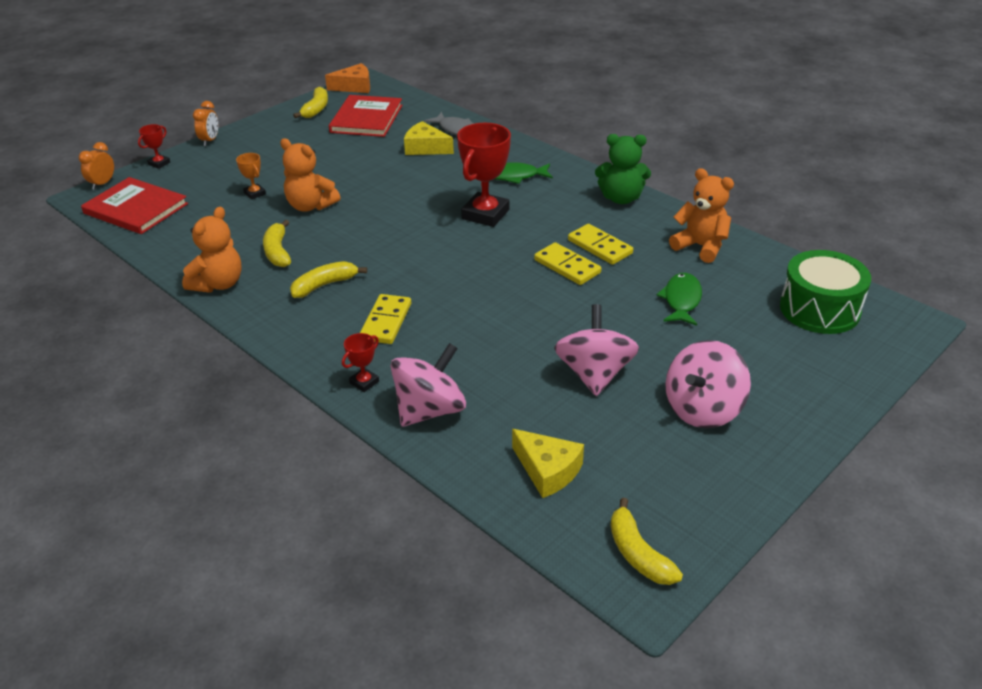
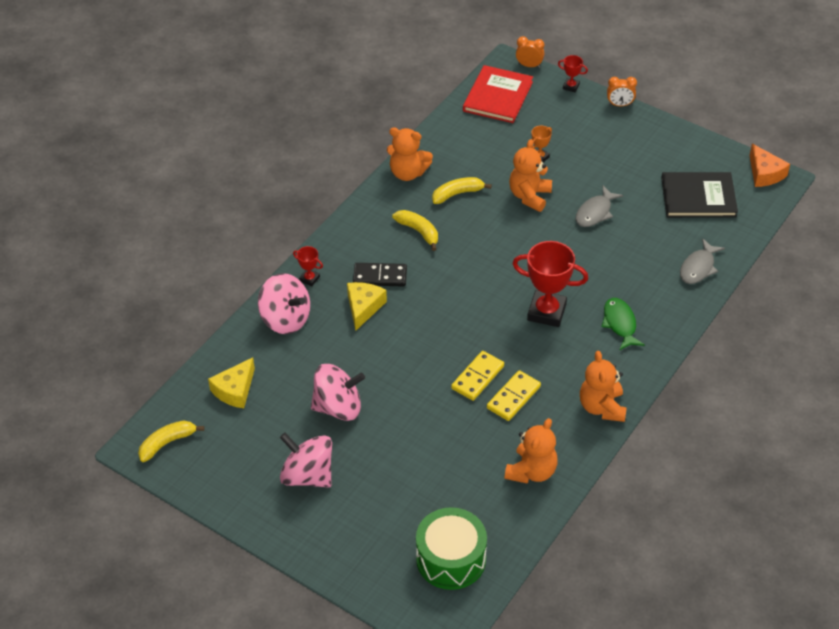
camera: 80 degrees right, 10 degrees up
(316, 109) = (705, 157): yellow banana -> none
(357, 171) = (595, 212): none -> grey fish
(366, 119) = (698, 197): red book -> black book
(386, 322) = (380, 276): yellow domino -> black domino
(425, 148) = (654, 251): yellow cheese -> yellow cheese (363, 307)
(621, 198) = (602, 407): green teddy bear -> orange teddy bear
(681, 300) = (444, 459): green fish -> none

